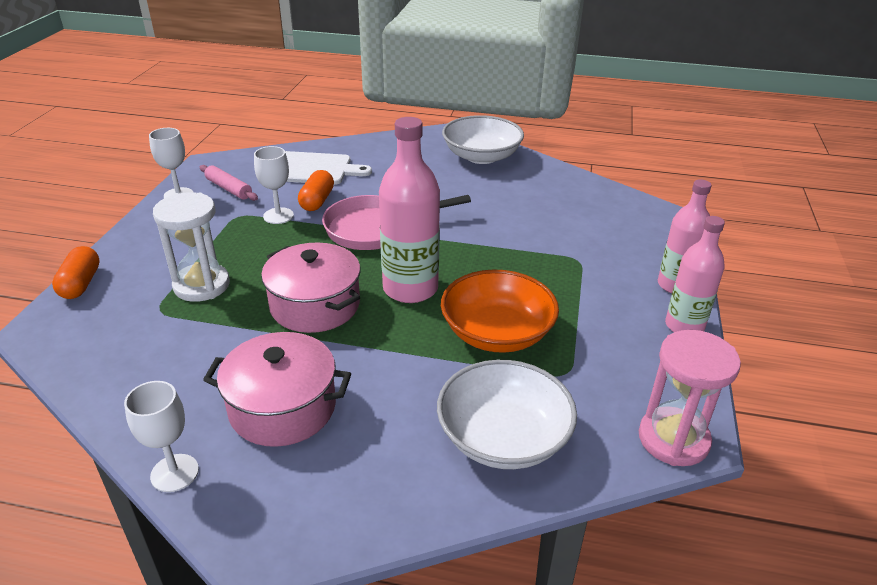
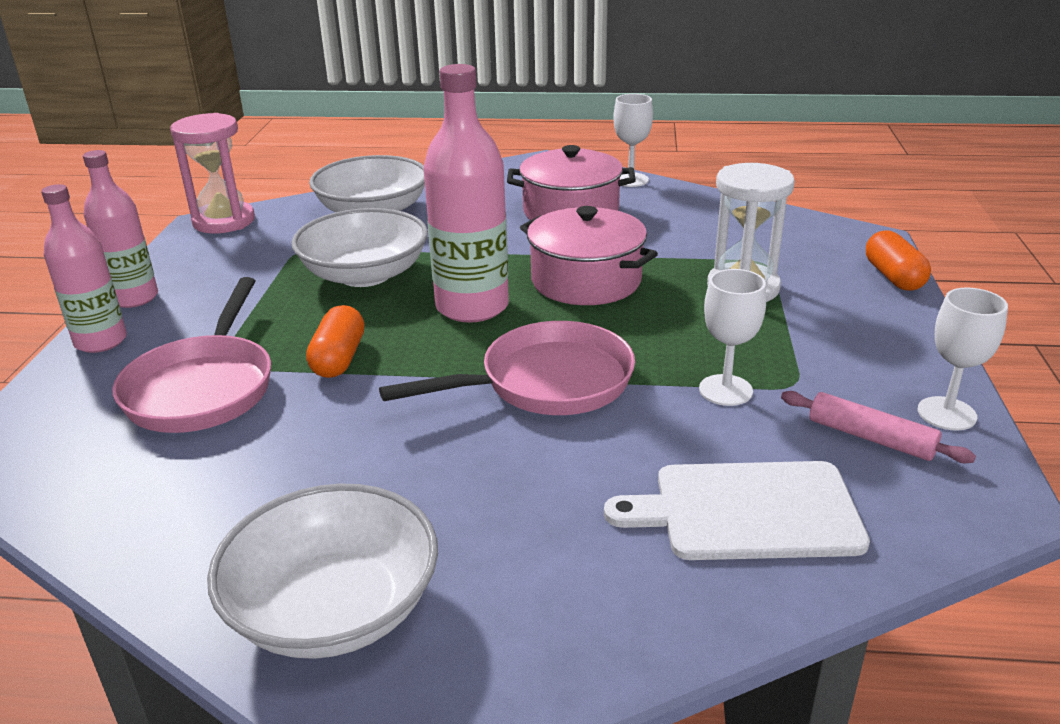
camera: 175 degrees right, 5 degrees down
(317, 201) = (678, 427): orange capsule -> orange capsule (338, 359)
(497, 333) = (365, 274): orange bowl -> white bowl
(580, 244) = (203, 388): none -> pink pan

